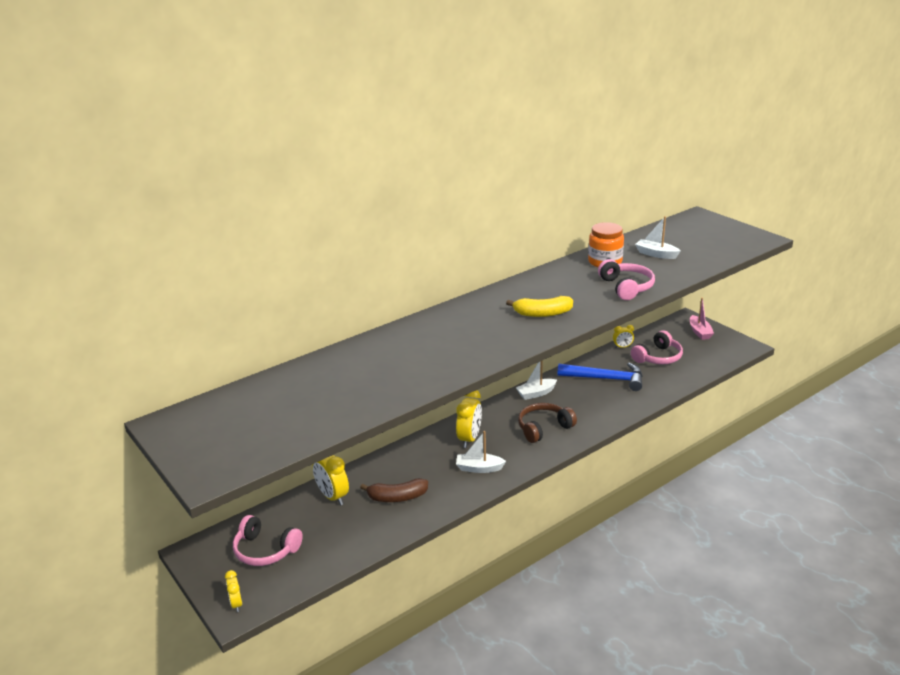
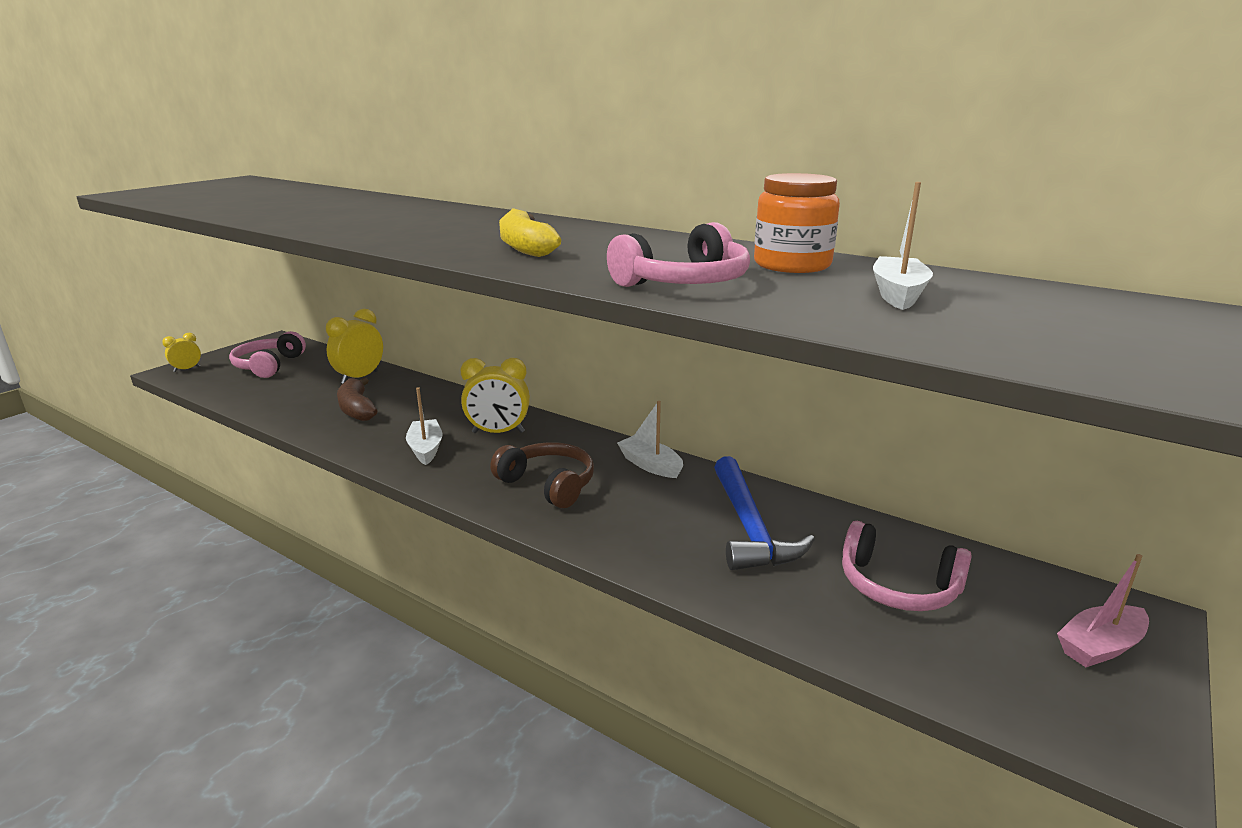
camera: 70 degrees right, 5 degrees down
(622, 347) = (893, 534): yellow clock -> none

